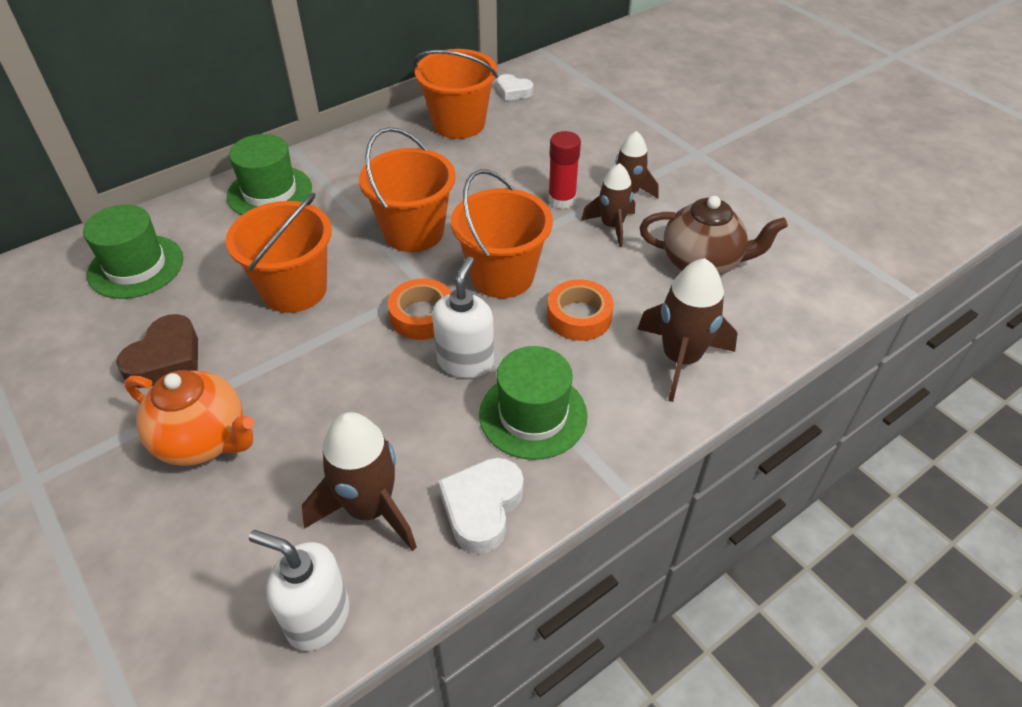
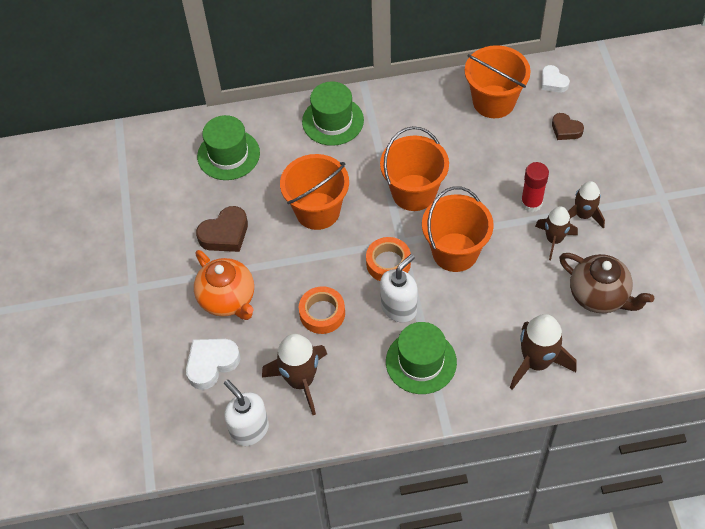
camera: 30 degrees right, 10 degrees up
(482, 508) = (361, 407): white heart -> white heart (211, 364)
(554, 126) = (565, 129): none -> brown heart
(579, 317) = (488, 304): orange tape -> orange tape (322, 313)

